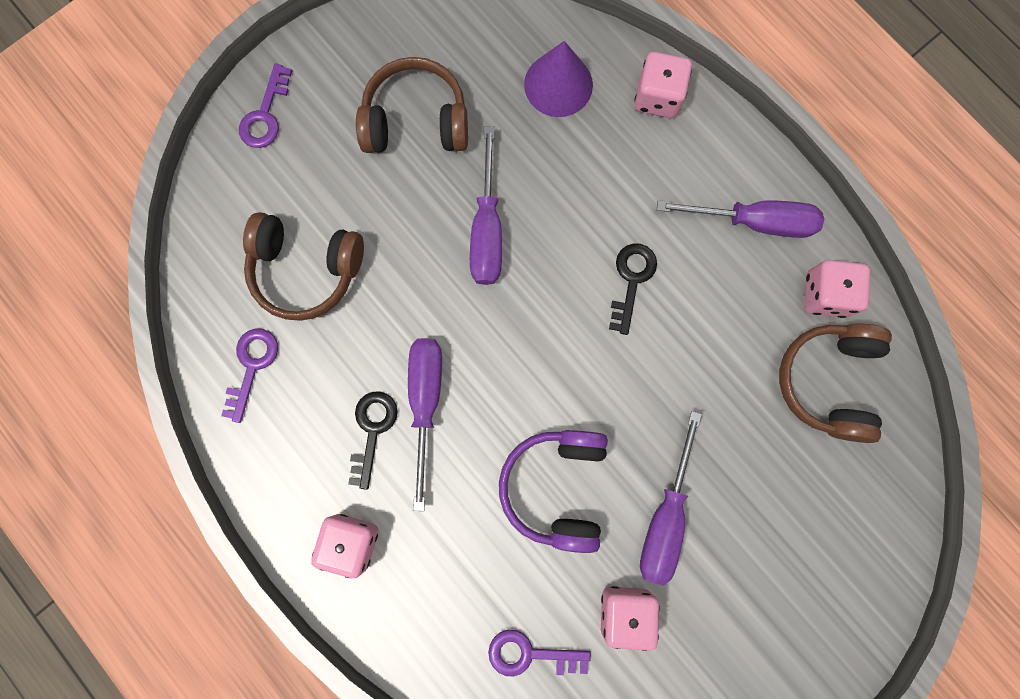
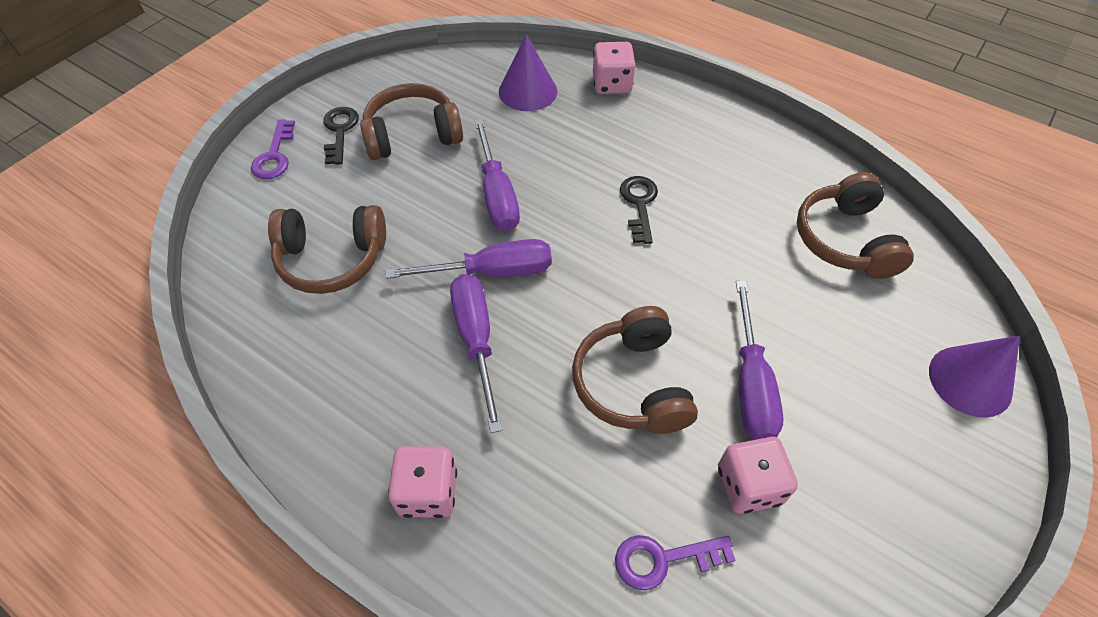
camera: 15 degrees left, 25 degrees down
(252, 366) = (288, 349): purple key -> none
(372, 430) = (427, 378): black key -> black key (340, 131)
(557, 487) = (633, 383): purple headphones -> brown headphones
(753, 221) = (725, 144): purple screwdriver -> purple screwdriver (491, 271)
(825, 295) = (809, 180): pink dice -> none
(872, 569) = (970, 381): none -> purple cone

